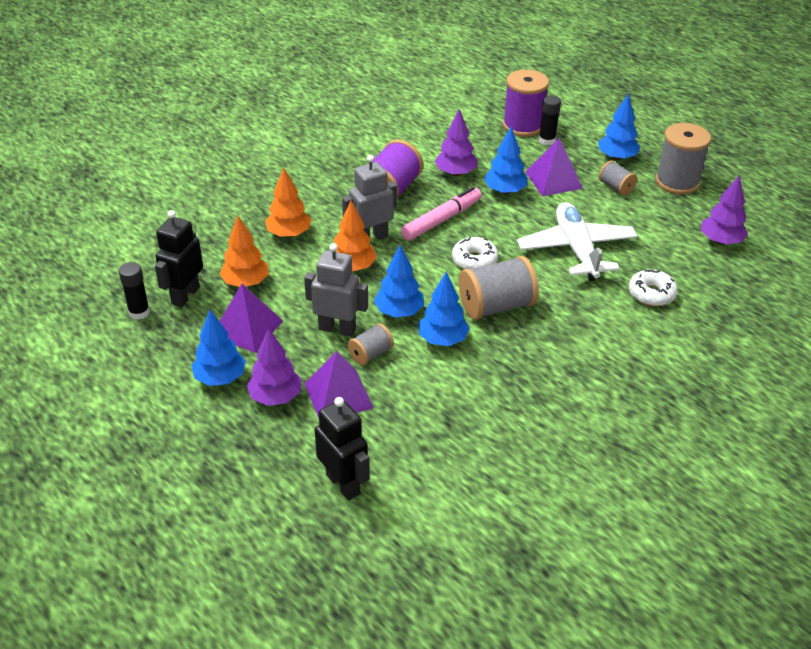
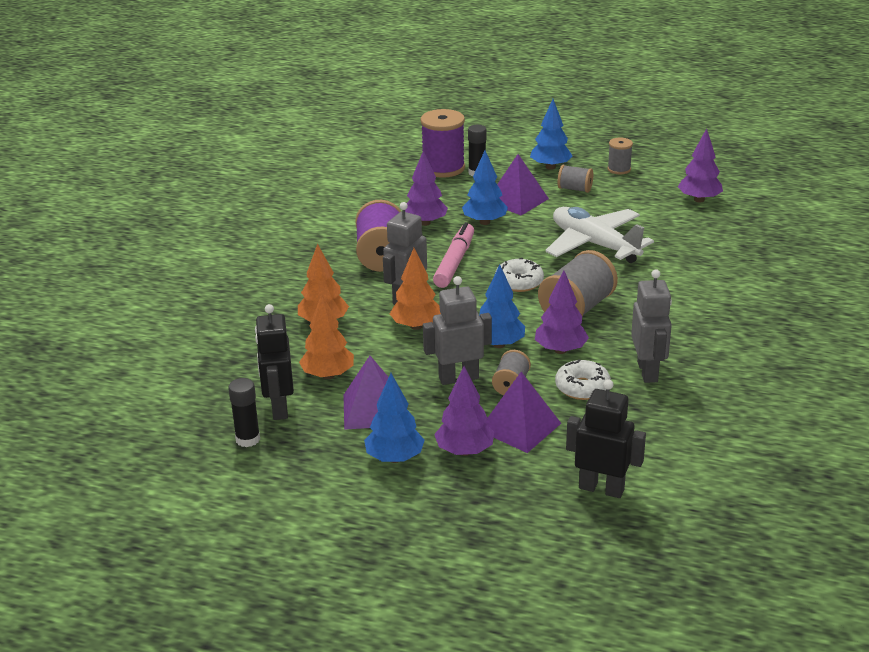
camera: 30 degrees left, 10 degrees down
(442, 339) = (560, 350): blue tree -> purple tree
(494, 393) = (648, 371): none -> grey robot
(651, 294) = (689, 255): white donut -> white donut (582, 387)
(677, 182) = (619, 169): grey spool -> grey spool, size x0.54

